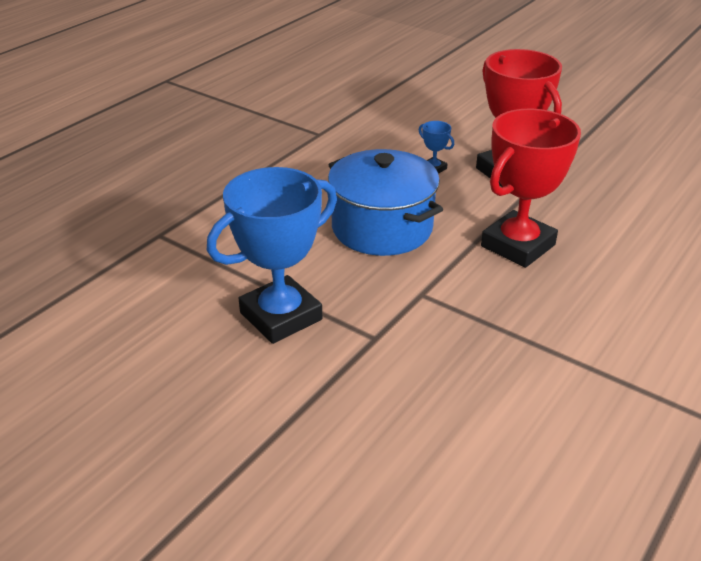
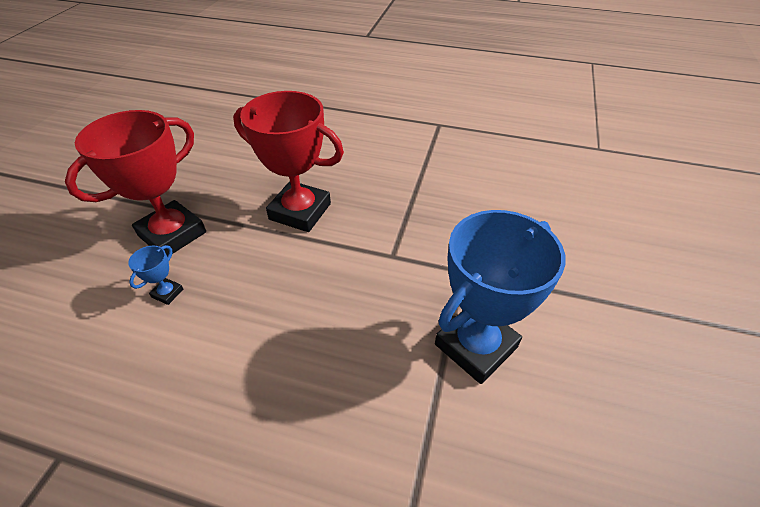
camera: 110 degrees left, 10 degrees up
(281, 316) = (476, 346): blue trophy -> blue trophy turned 75 degrees counterclockwise
(382, 228) = (300, 308): blue pot -> none

